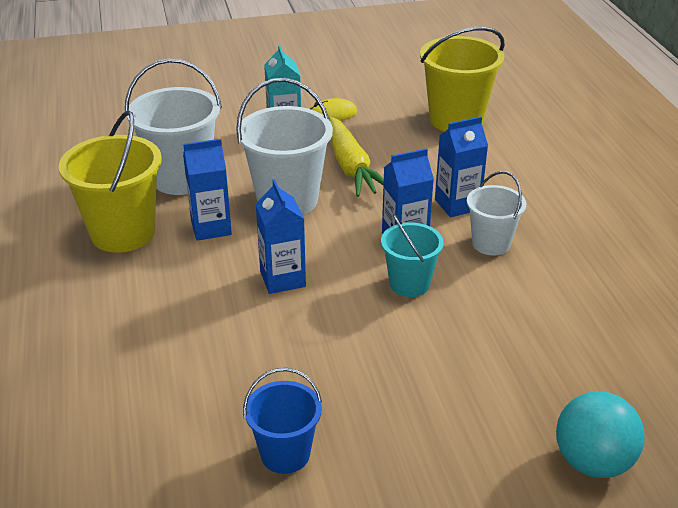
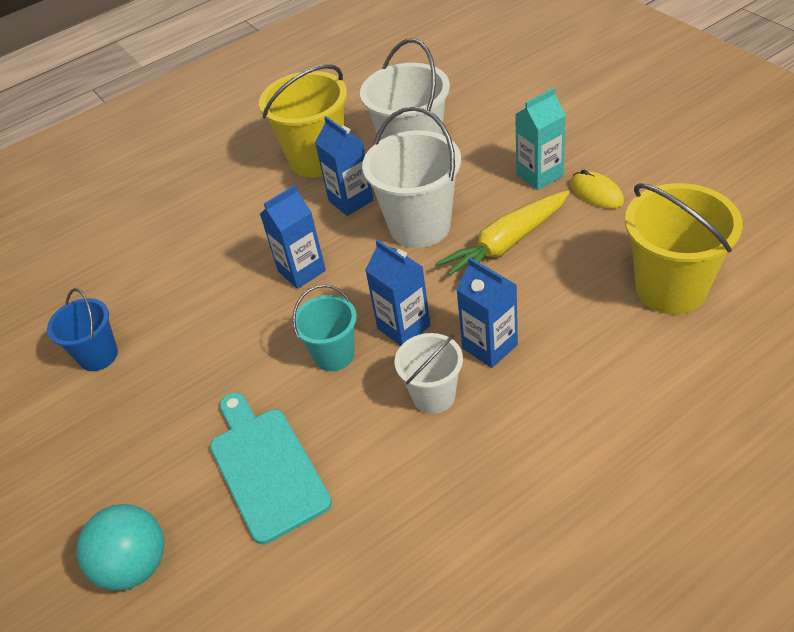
camera: 75 degrees right, 10 degrees up
(518, 352) = (266, 468): none -> turquoise cutting board

